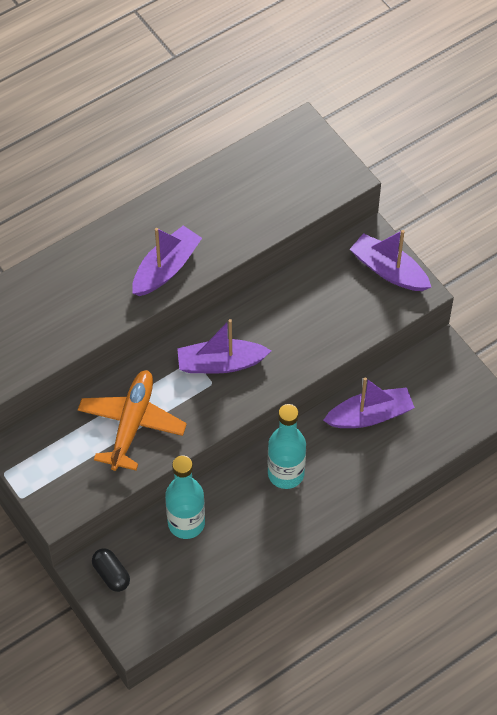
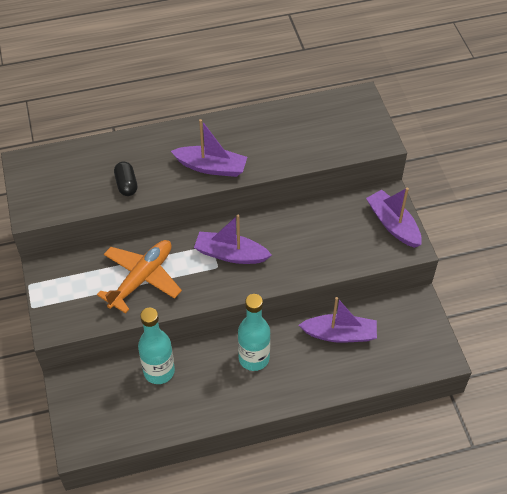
camera: 20 degrees right, 5 degrees down
(111, 574) = (83, 392): black capsule -> black capsule (126, 184)
(166, 268) = (211, 167): purple boat -> purple boat turned 45 degrees clockwise

